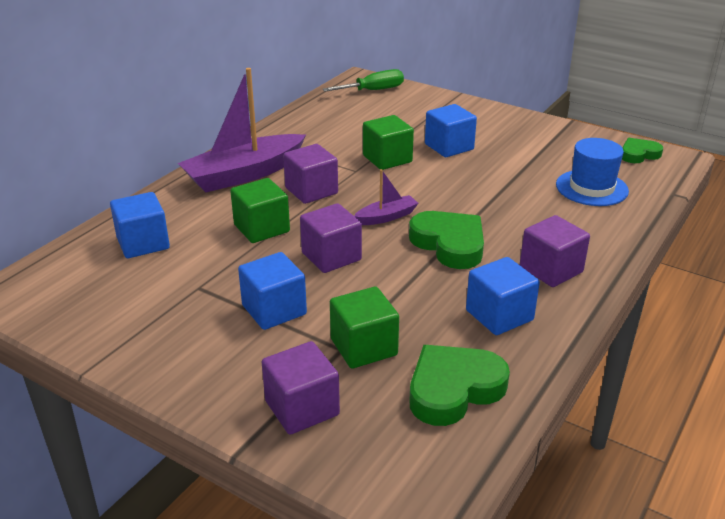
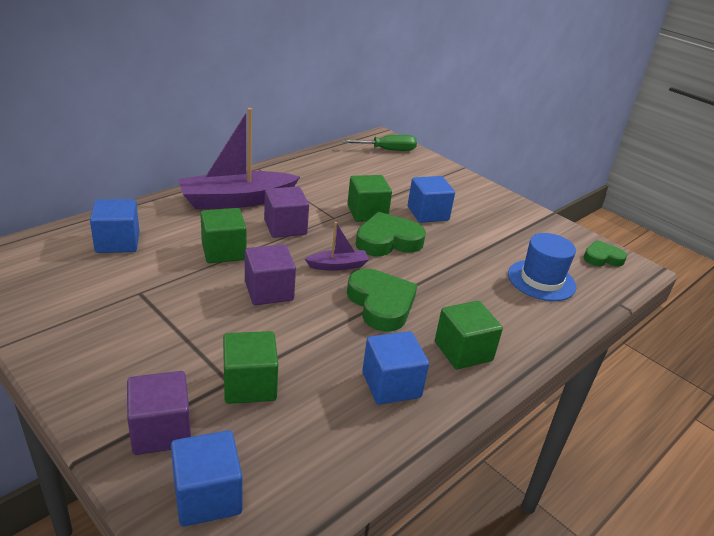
camera: 10 degrees right, 0 degrees up
(274, 310) = (191, 329): blue cube -> blue cube (207, 496)
(453, 389) = (309, 449): green heart -> green heart (388, 241)
(551, 270) = (463, 351): purple cube -> green cube

